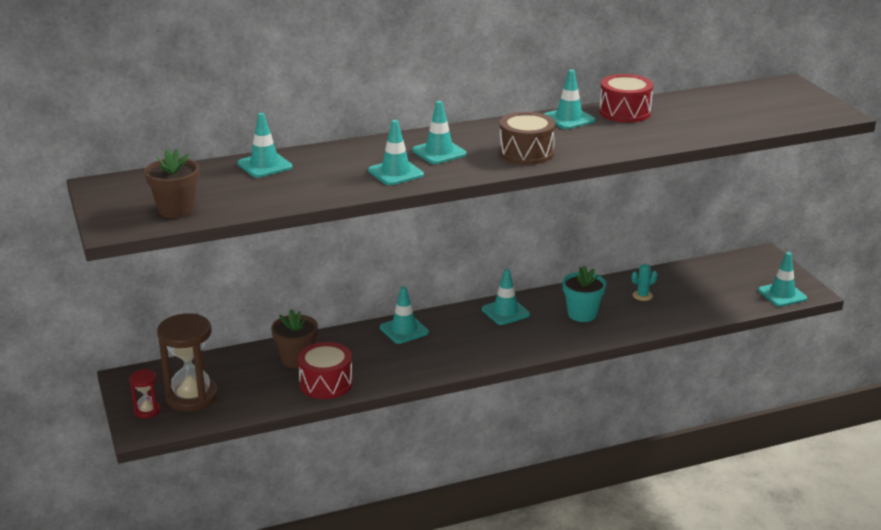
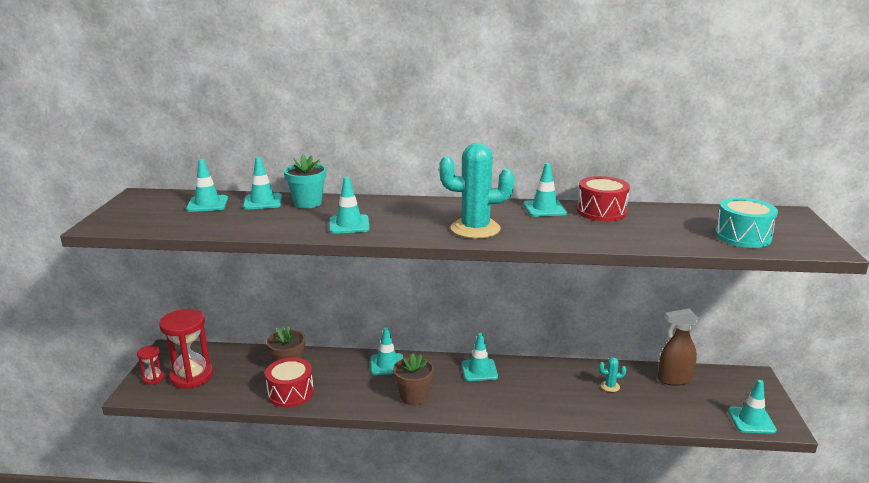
camera: 25 degrees right, 5 degrees down
(176, 210) = (157, 221): brown flower pot -> brown flower pot (414, 397)
(192, 397) = (191, 376): brown hourglass -> red hourglass
(439, 152) = (403, 215): turquoise traffic cone -> turquoise traffic cone (207, 204)
(526, 153) = (475, 229): brown drum -> turquoise cactus
(582, 314) = (543, 389): turquoise flower pot -> turquoise flower pot (307, 203)
(695, 275) = (674, 379): none -> brown spray bottle
(765, 115) = (742, 236): none -> turquoise drum

